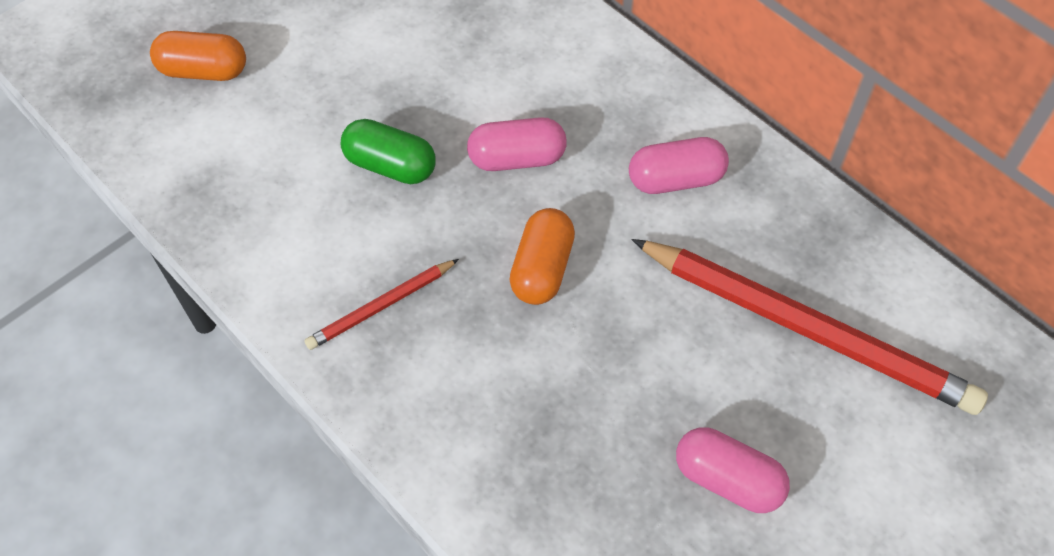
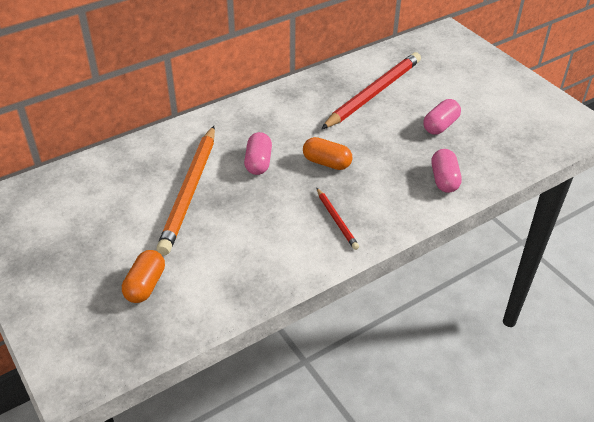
camera: 80 degrees left, 15 degrees down
(390, 165) = (248, 208): green capsule -> none
(421, 76) = (190, 191): none -> orange pencil
(675, 179) = (287, 115): pink capsule -> pink capsule (444, 180)

